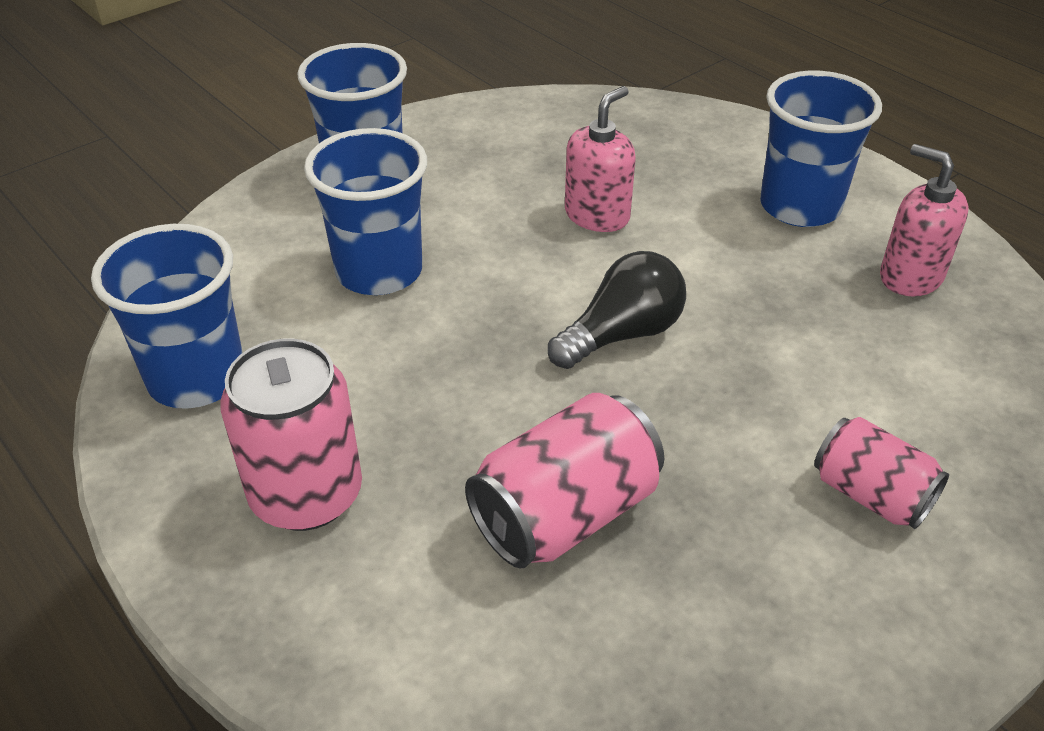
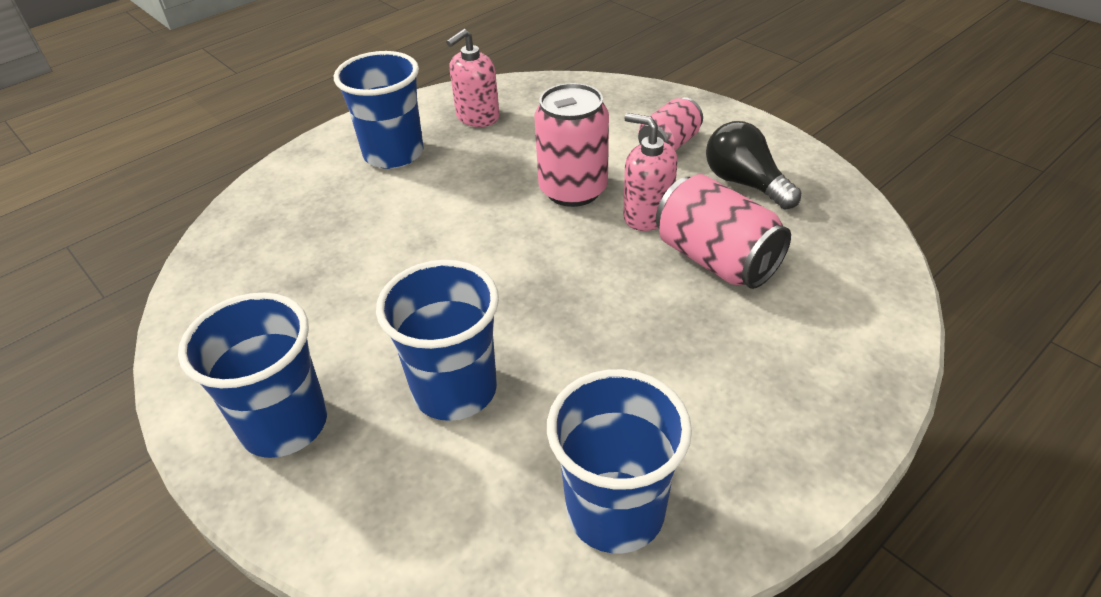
camera: 90 degrees left, 0 degrees up
(306, 494) = (736, 398): pink can -> pink can (573, 190)
(597, 215) = (388, 253): pink soap dispenser -> pink soap dispenser (647, 215)
(622, 334) = (538, 237): black light bulb -> black light bulb (745, 183)

